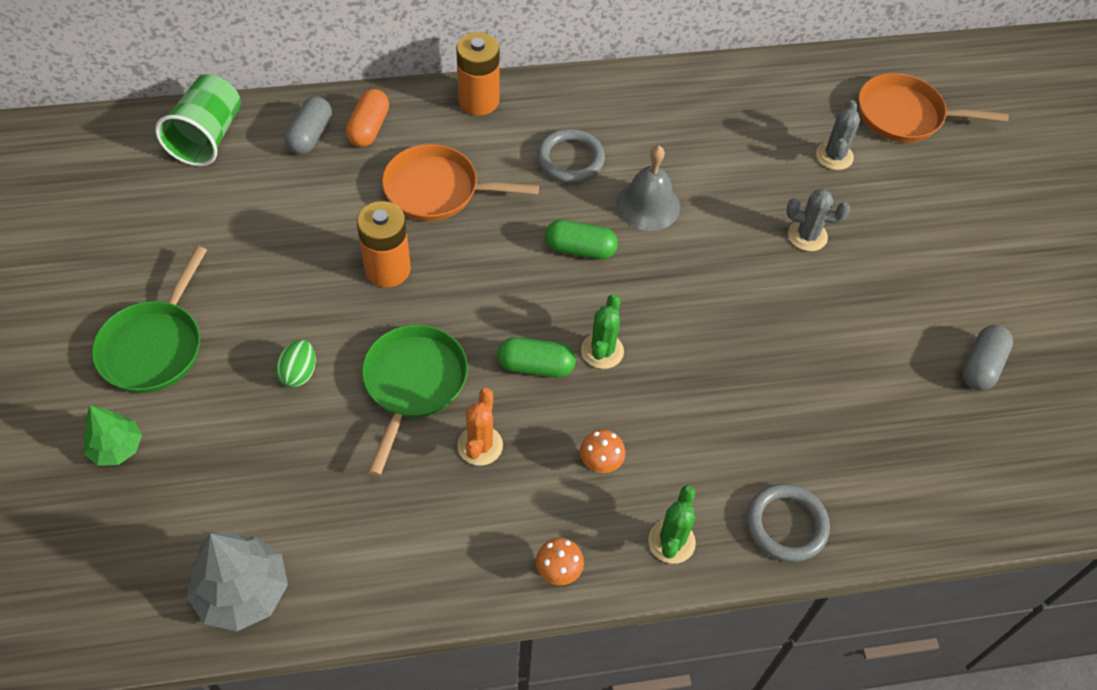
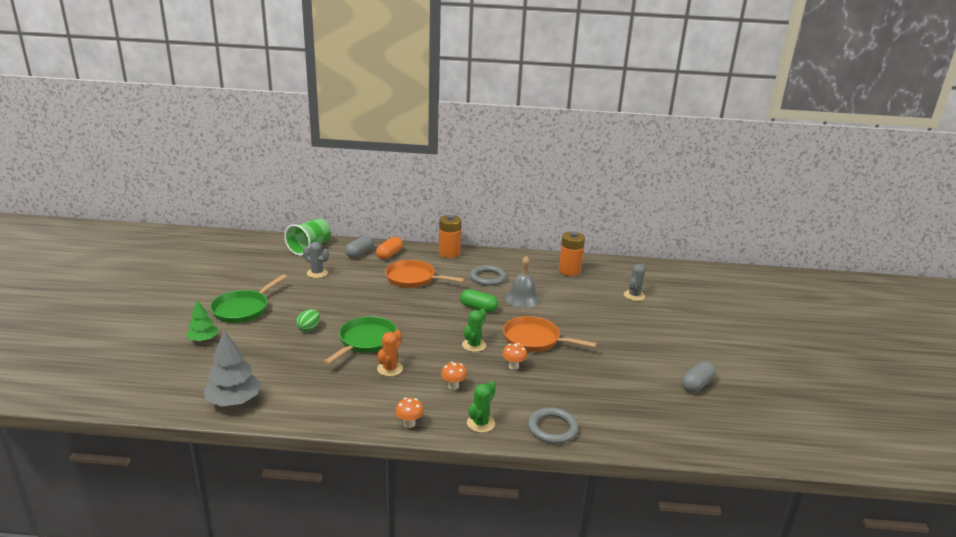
camera: 15 degrees right, 30 degrees down
(387, 269) = (374, 301): orange battery -> orange battery (569, 271)
(535, 366) = (434, 345): green capsule -> none
(684, 390) = (513, 366): none -> orange mushroom
(807, 236) = (608, 321): grey cactus -> grey cactus (317, 273)
(905, 115) = (680, 287): orange pan -> orange pan (535, 339)

